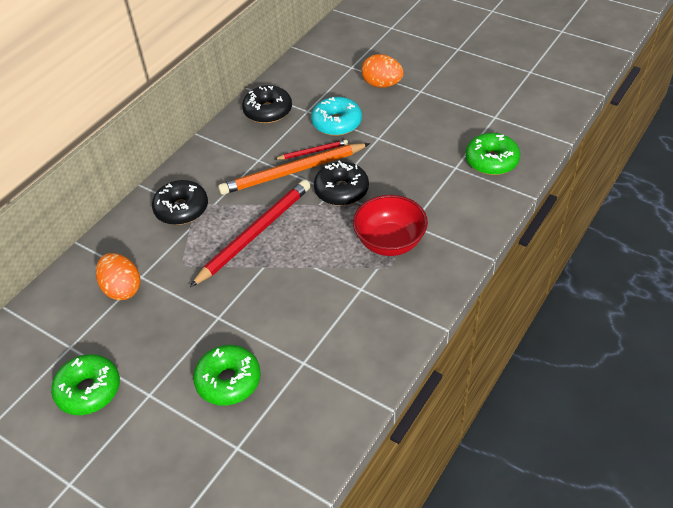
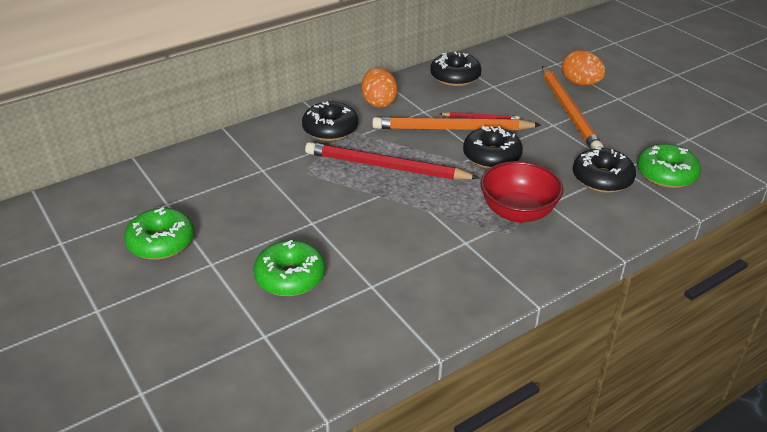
camera: 20 degrees right, 10 degrees down
(122, 289) = (240, 174): orange egg -> orange egg (379, 102)
(254, 234) = (386, 167): red pencil -> red pencil turned 135 degrees counterclockwise
(337, 123) = (517, 102): turquoise donut -> none
(385, 119) = (569, 111): none -> orange pencil
(443, 183) = (602, 179): none -> black donut

